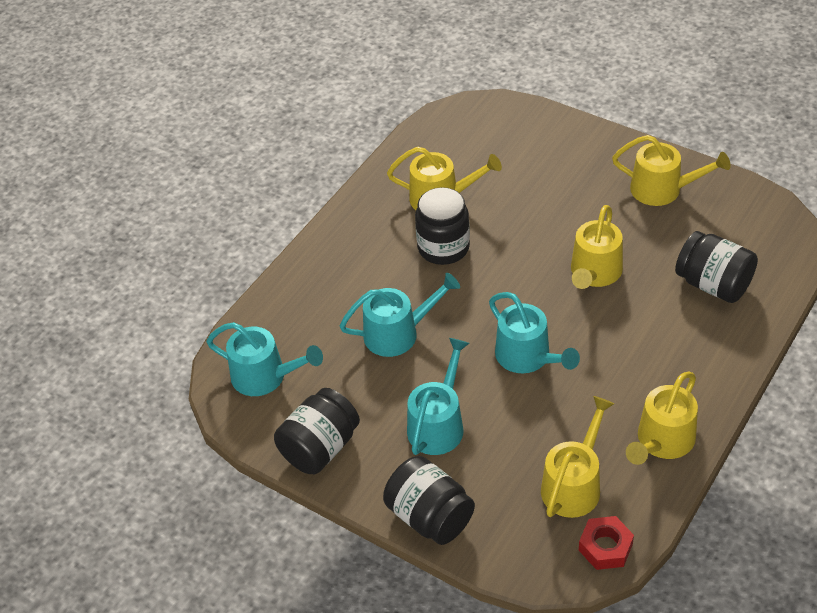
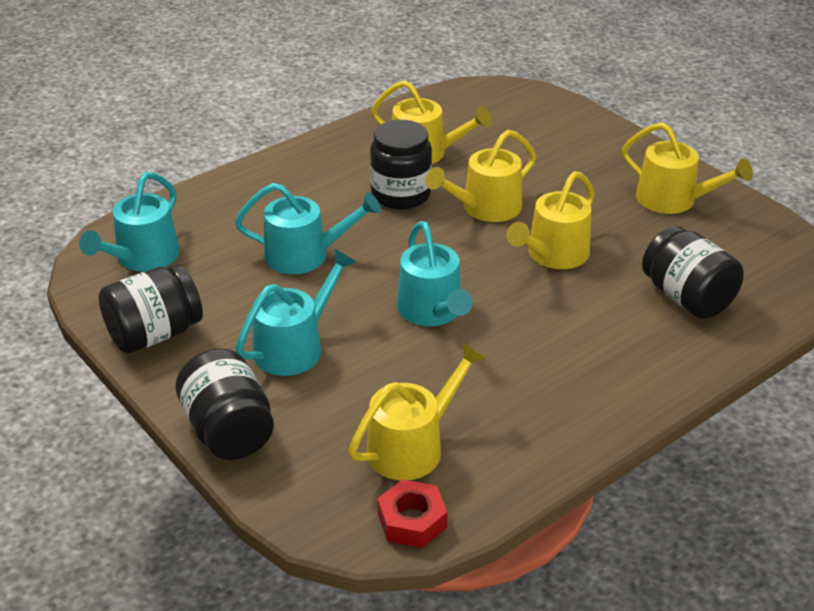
camera: 15 degrees right, 10 degrees down
(265, 376) = (143, 258): turquoise watering can -> turquoise watering can turned 75 degrees clockwise
(662, 441) = (543, 432): yellow watering can -> yellow watering can (485, 208)

